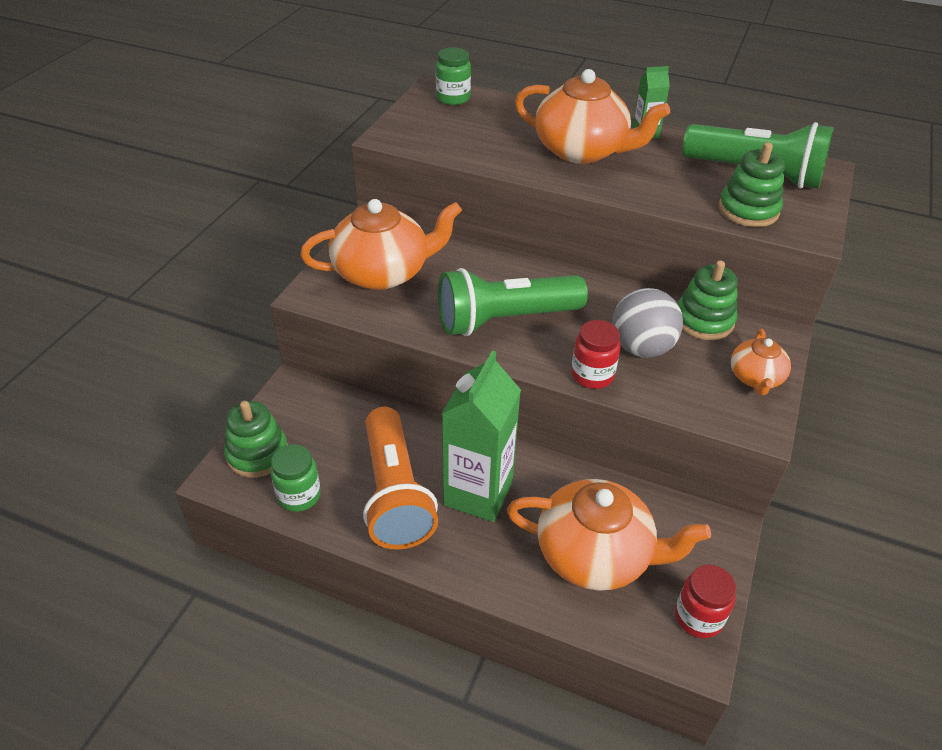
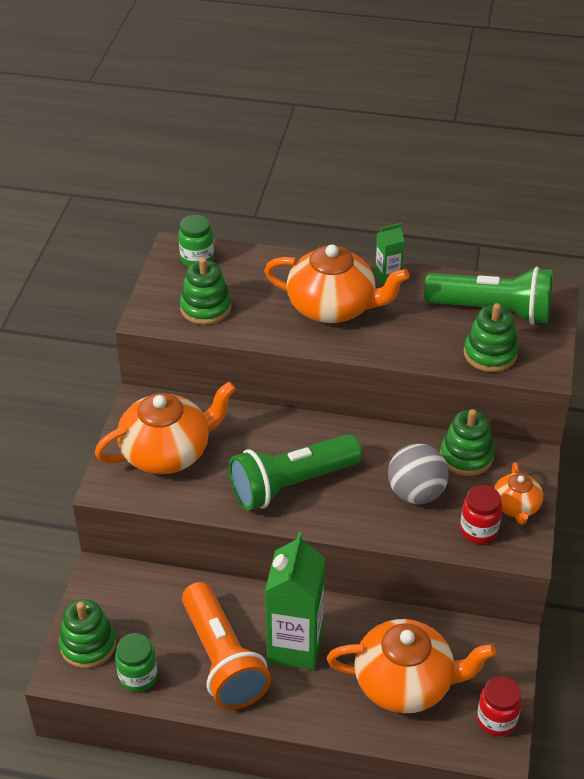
camera: 10 degrees left, 0 degrees up
(449, 136) = (205, 308): none -> green stacking toy
(592, 375) = (378, 527): red jar -> red jar (478, 530)

